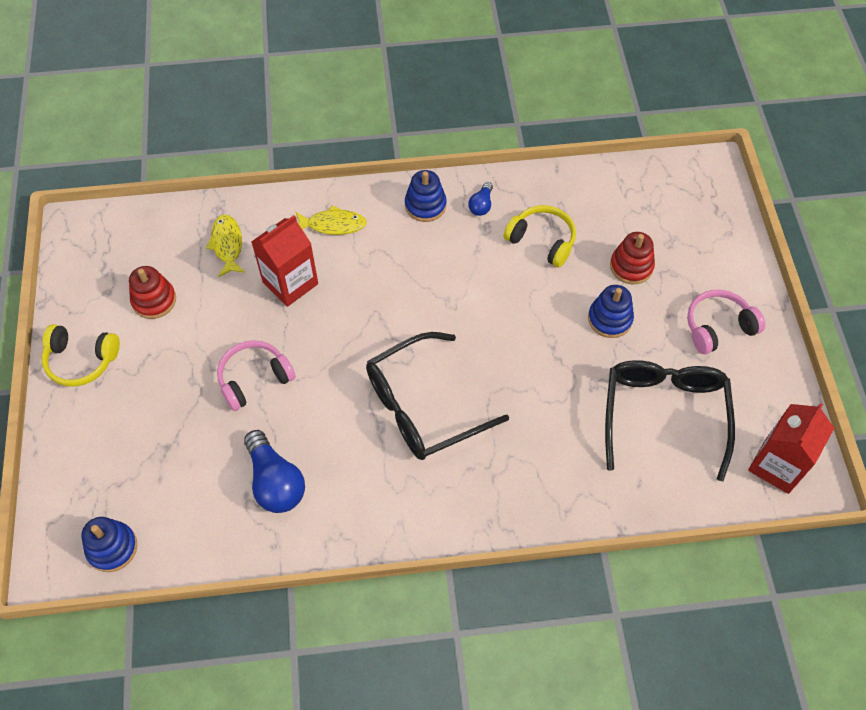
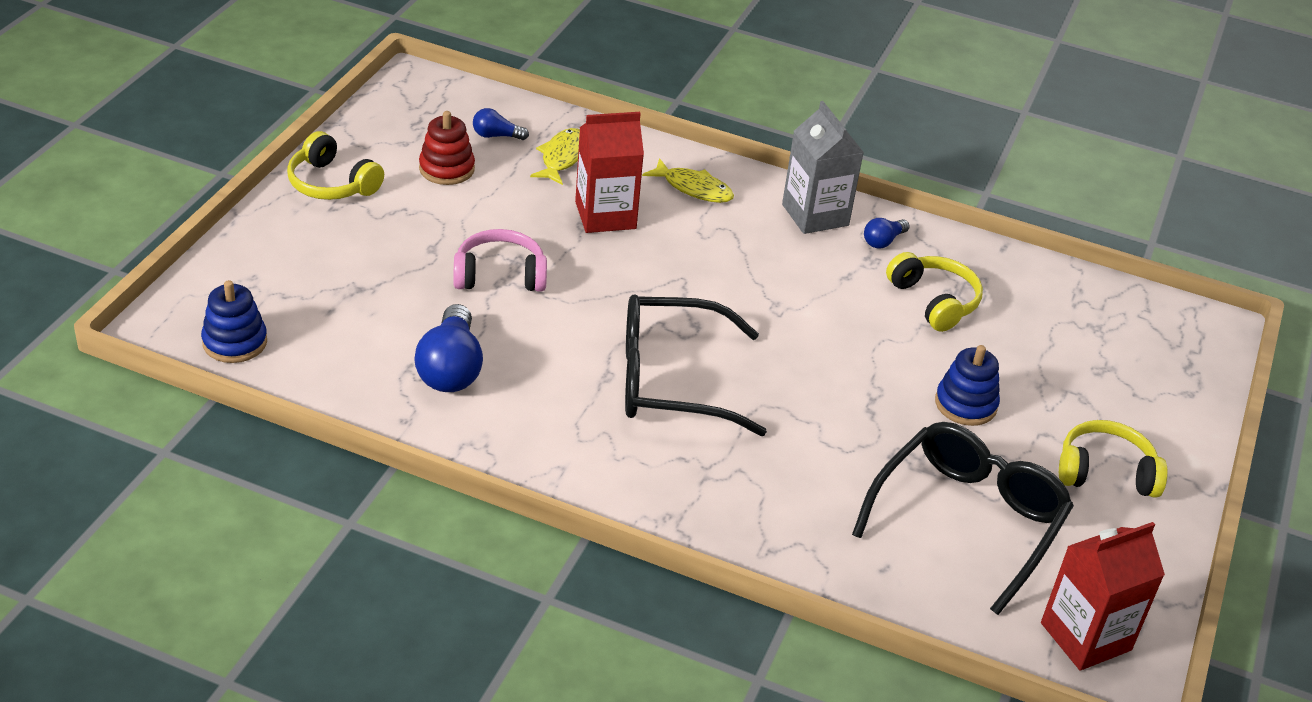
camera: 25 degrees right, 20 degrees down
(168, 249) = (496, 136): none -> blue light bulb
(425, 205) = (815, 215): blue stacking toy -> grey carton
(631, 266) = (1031, 370): red stacking toy -> none
(718, 327) = (1105, 472): pink headphones -> yellow headphones

